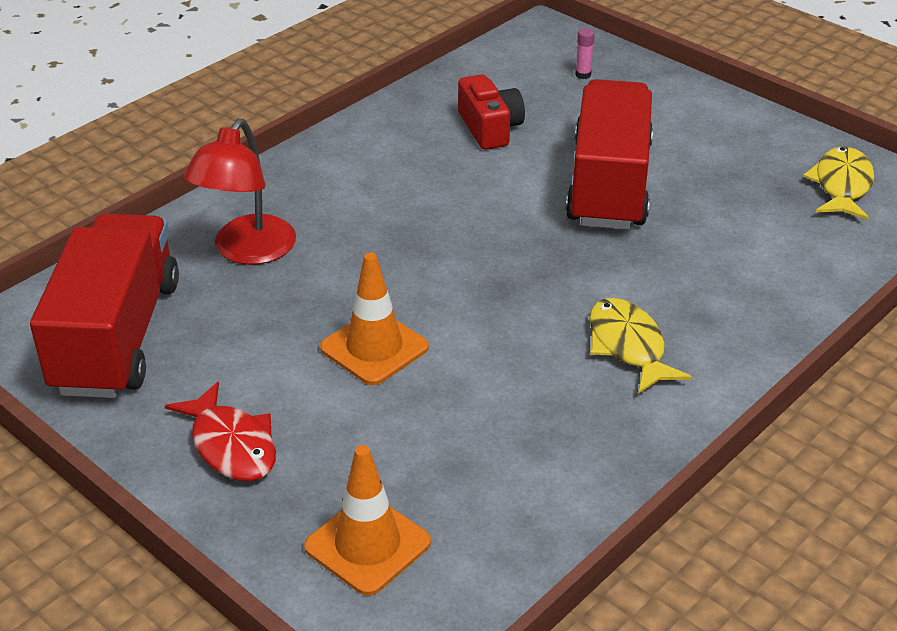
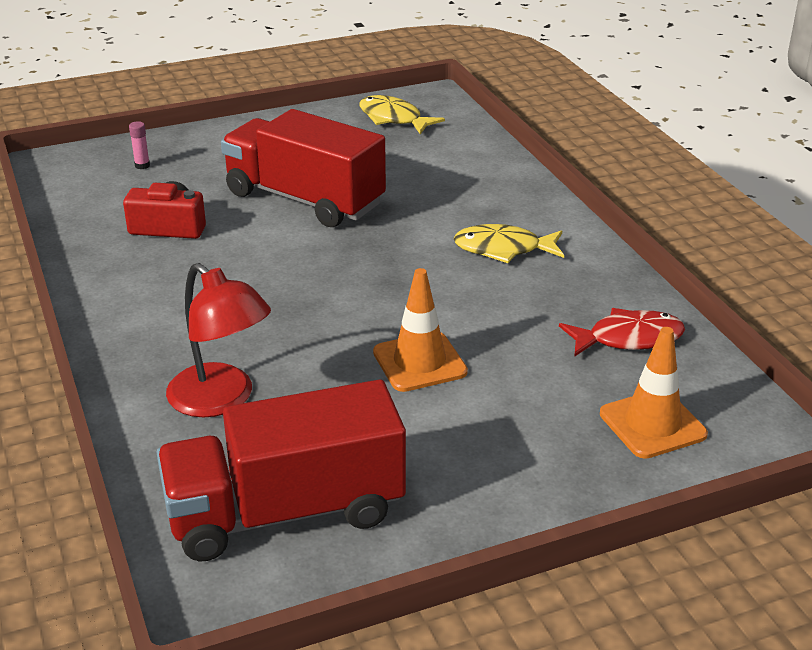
camera: 65 degrees left, 5 degrees down
(117, 336) = (285, 512): red truck -> red truck turned 45 degrees counterclockwise
(231, 445) = (494, 470): red fish -> red fish (628, 339)

